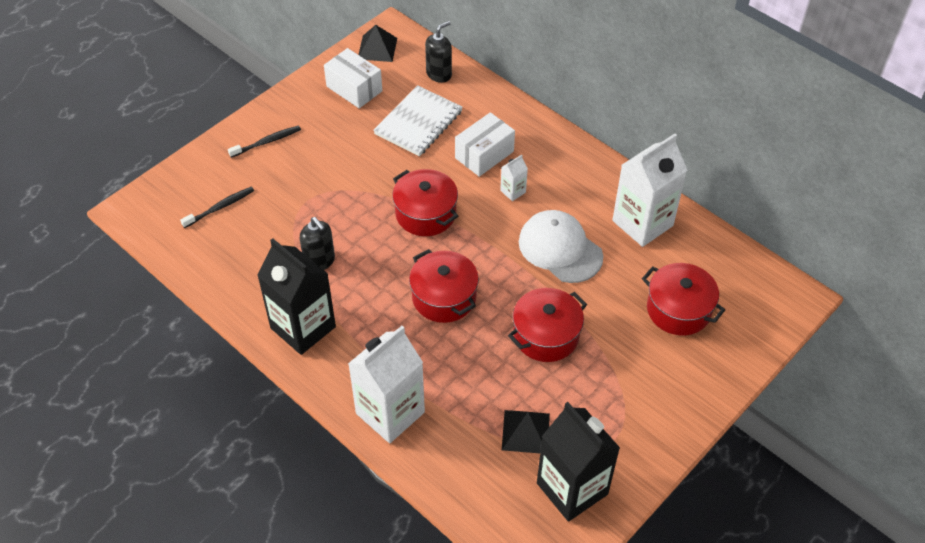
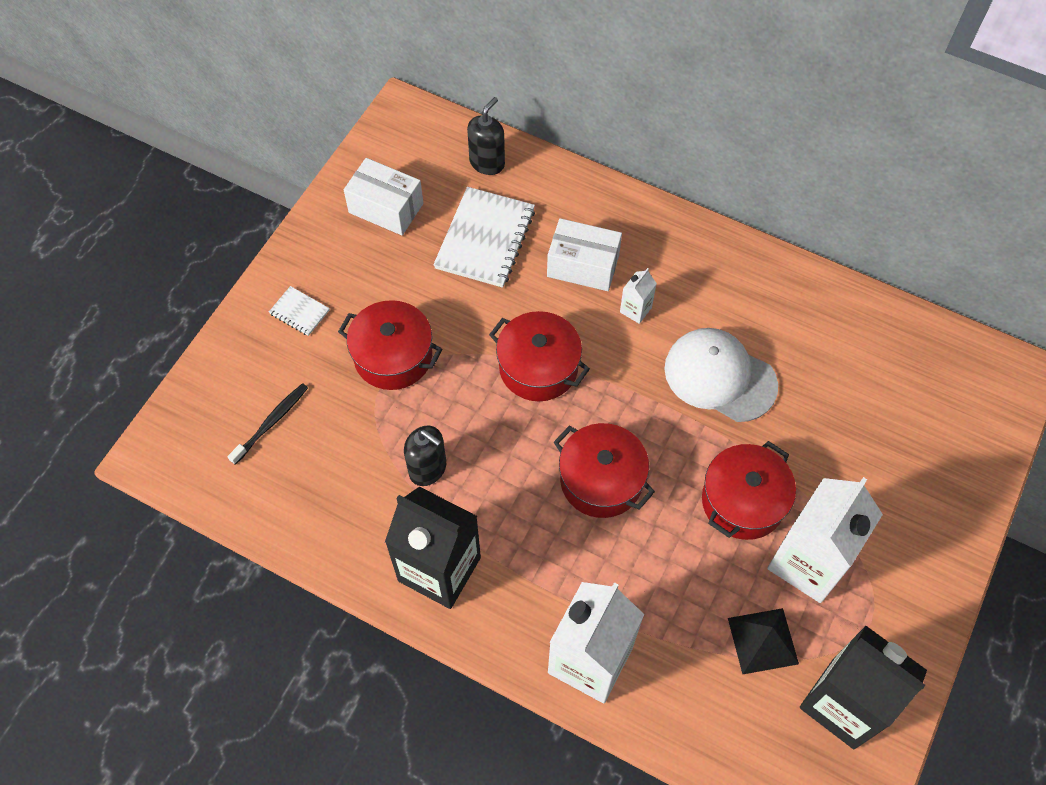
camera: 15 degrees left, 10 degrees up
(267, 142) = (299, 312): black toothbrush -> white notebook
(377, 48) = (395, 142): black pyramid -> none
(484, 155) = (583, 266): white box -> white box turned 75 degrees clockwise
(642, 223) = (806, 316): white carton -> white carton (808, 562)
(678, 309) = (887, 425): red pot -> red pot (393, 356)

